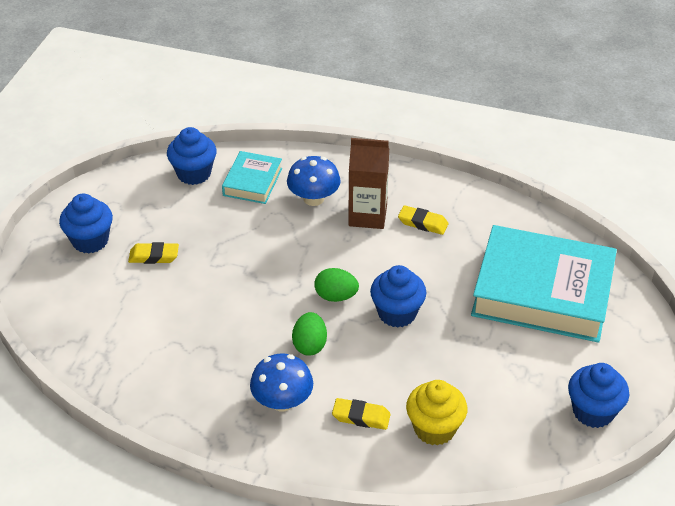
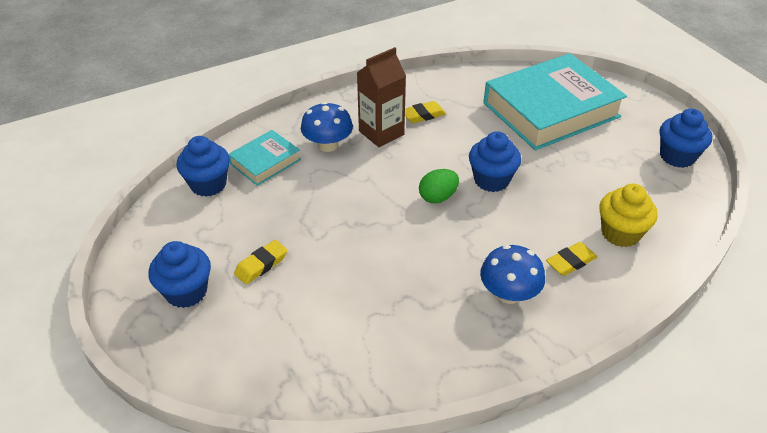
camera: 45 degrees left, 0 degrees up
(252, 182) = (265, 162): turquoise book -> turquoise book turned 75 degrees clockwise
(309, 345) = (469, 241): green egg -> none

